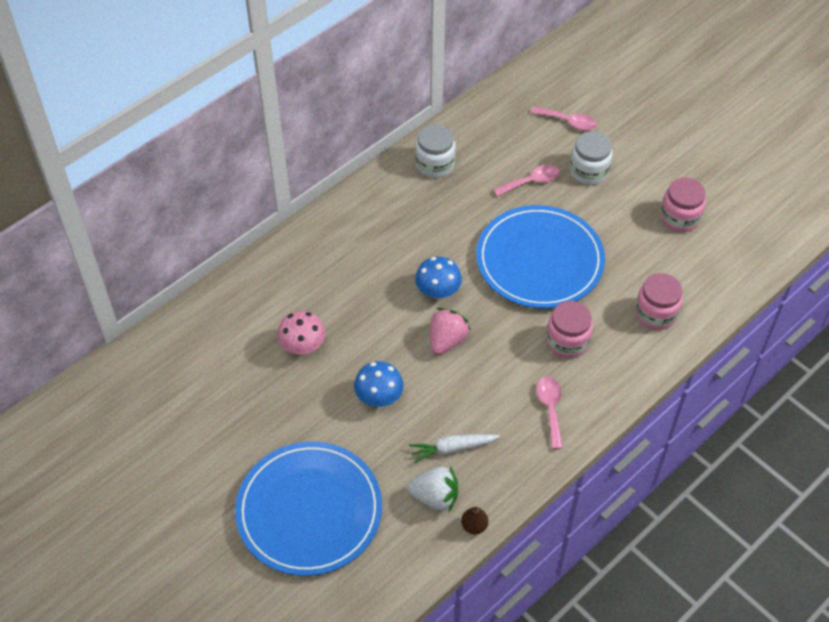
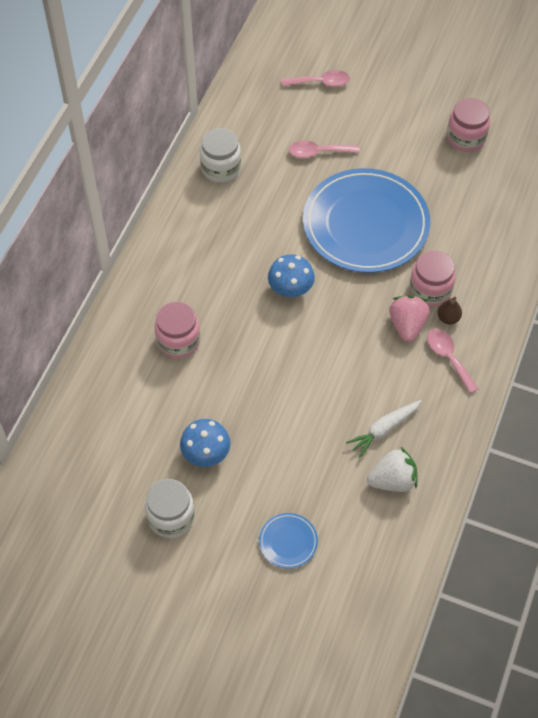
camera: 25 degrees left, 5 degrees up
(303, 346) = (195, 390): pink mushroom -> none
(309, 511) = (288, 541): blue plate -> blue plate, size x0.40
(379, 397) = (292, 409): blue mushroom -> blue mushroom (206, 454)
(447, 340) = (324, 332): pink strawberry -> pink strawberry (407, 325)
(474, 526) = (440, 491): brown pear -> brown pear (448, 318)
(531, 182) = (318, 152): pink spoon -> pink spoon turned 135 degrees counterclockwise
(588, 171) = (364, 123): white jar -> white jar (171, 517)
(655, 314) = (492, 234): pink jar -> pink jar (178, 341)

